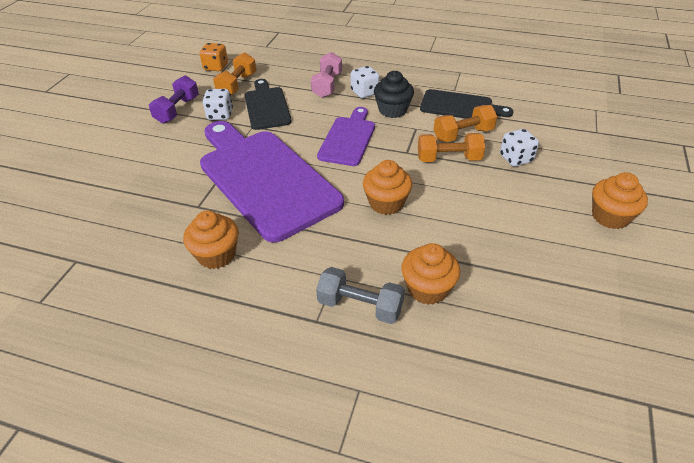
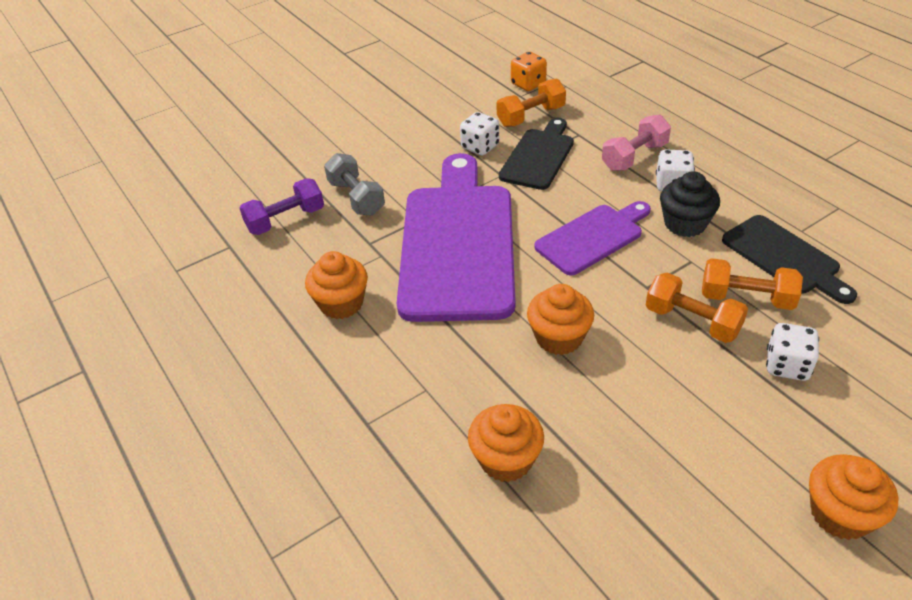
camera: 40 degrees right, 0 degrees up
(177, 110) = (443, 123): purple dumbbell -> purple dumbbell (286, 220)
(360, 306) = (420, 435): grey dumbbell -> grey dumbbell (356, 198)

